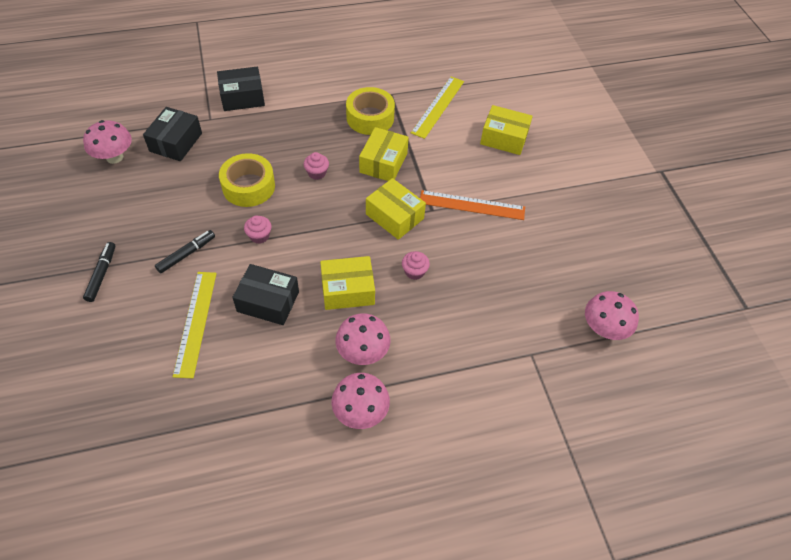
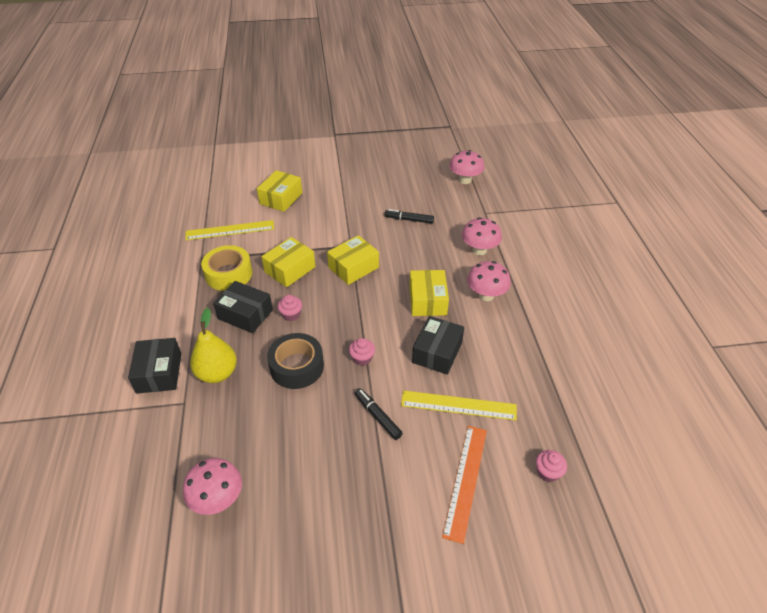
camera: 80 degrees left, 10 degrees down
(102, 274) = (396, 493): black marker -> black marker (409, 220)
(176, 142) = (212, 434): black box -> black box (245, 314)
(241, 133) = (217, 373): none -> yellow pear
(248, 186) = (297, 367): yellow tape -> black tape
(360, 411) = (537, 299): pink mushroom -> pink mushroom (479, 250)
(383, 163) = (290, 269): yellow box -> yellow box turned 75 degrees counterclockwise
(414, 271) = (412, 261): pink cupcake -> pink cupcake (548, 472)
(438, 106) = (230, 230): yellow ruler -> yellow ruler turned 45 degrees counterclockwise
(472, 205) = (349, 224): orange ruler -> orange ruler (465, 480)

